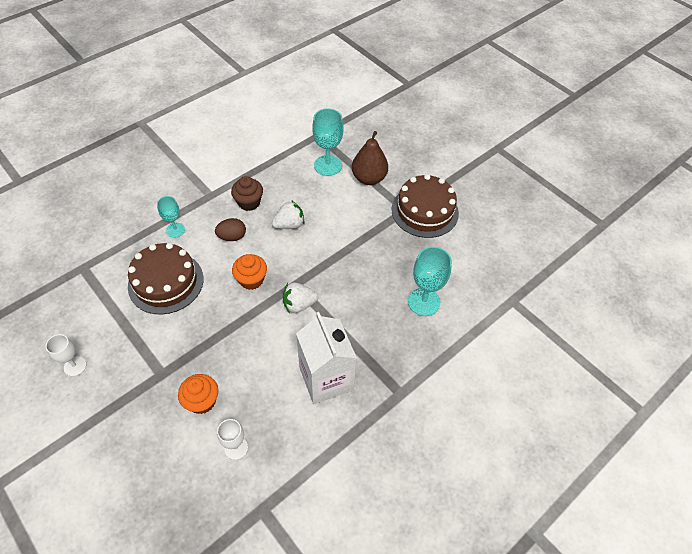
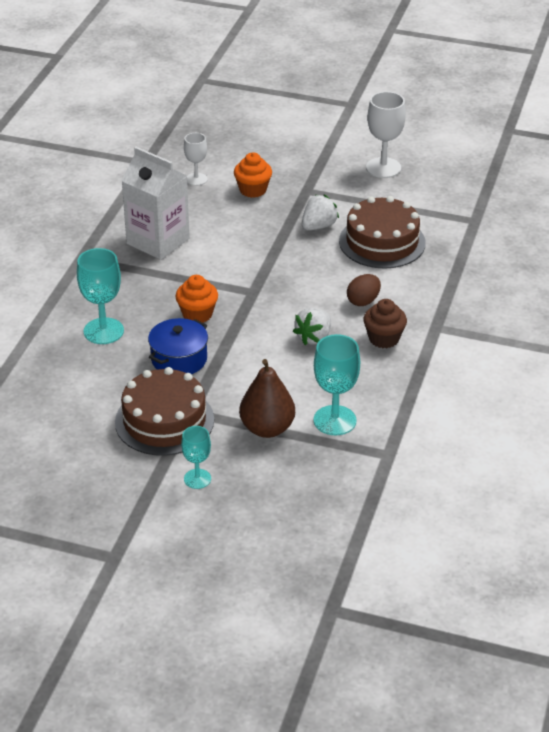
camera: 150 degrees right, 15 degrees down
(75, 366) = (383, 168): white goblet -> white goblet, size x1.63
(175, 230) = (429, 282): turquoise goblet -> turquoise goblet (197, 479)
(251, 280) = (301, 276): orange cupcake -> orange cupcake (197, 314)
(299, 304) = (233, 278): white strawberry -> white strawberry (318, 226)
(387, 251) = (179, 359): none -> blue pot

